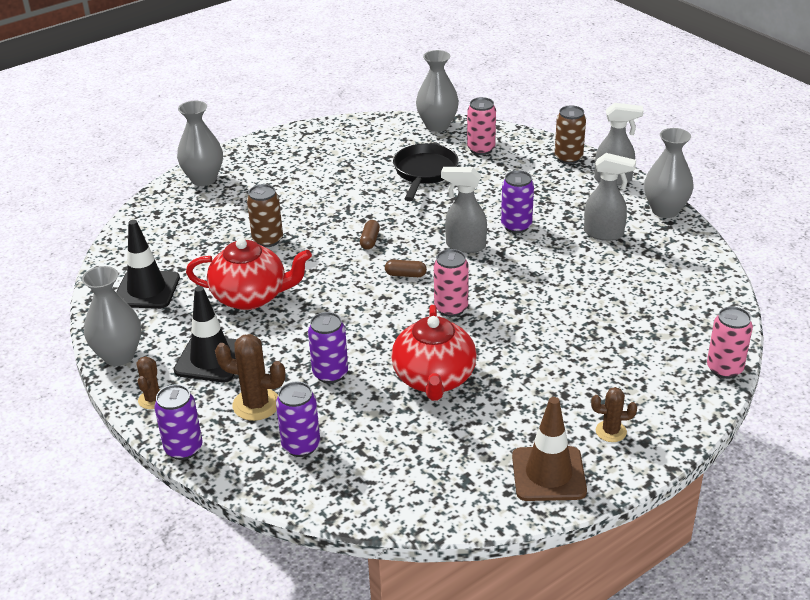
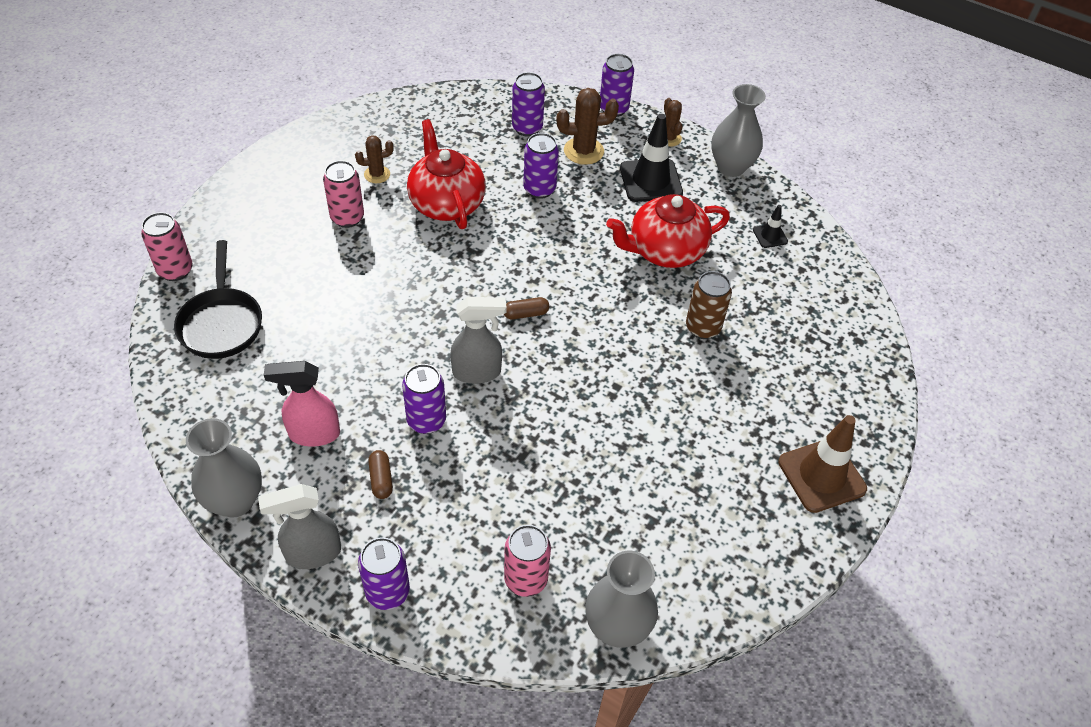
camera: 155 degrees right, 15 degrees up
(147, 290) = (770, 236): black traffic cone -> black traffic cone, size x0.49
(204, 179) = (855, 410): grey vase -> none
(370, 240) = (589, 354): brown capsule -> brown capsule (381, 479)
(424, 172) = (584, 499): black pan -> black pan (221, 323)
(451, 308) = (460, 281): pink can -> pink can (347, 218)
(548, 474) = (326, 145): brown traffic cone -> brown traffic cone (821, 475)
(568, 158) = (387, 592): brown can -> purple can
(604, 234) = (313, 434): grey spray bottle -> pink spray bottle
(611, 431) = (280, 188): brown cactus -> brown cactus (377, 174)

